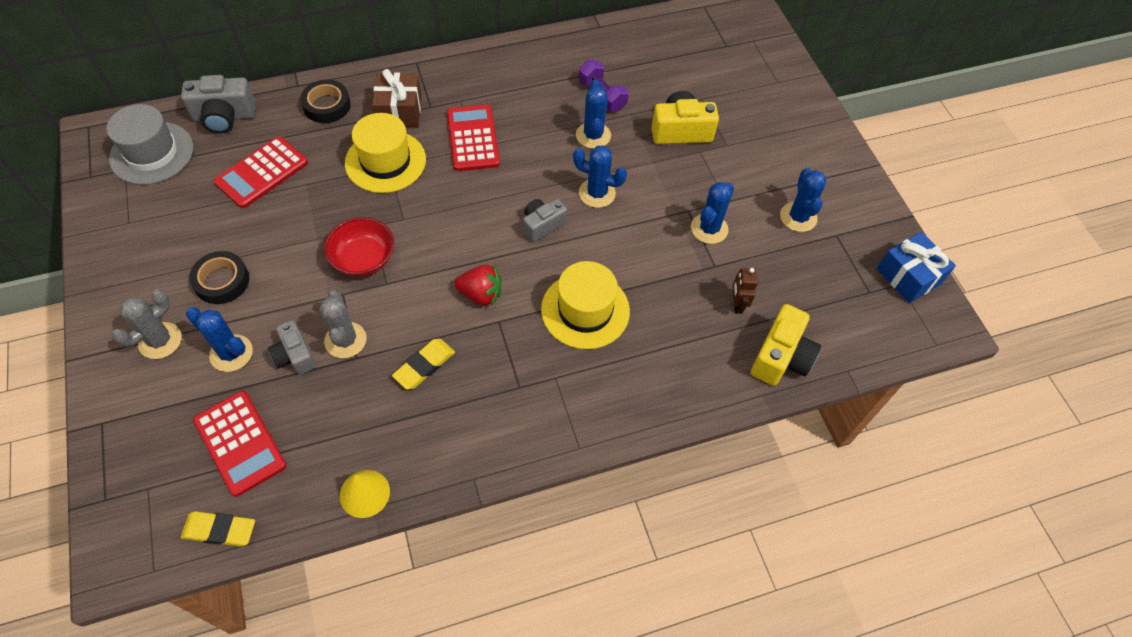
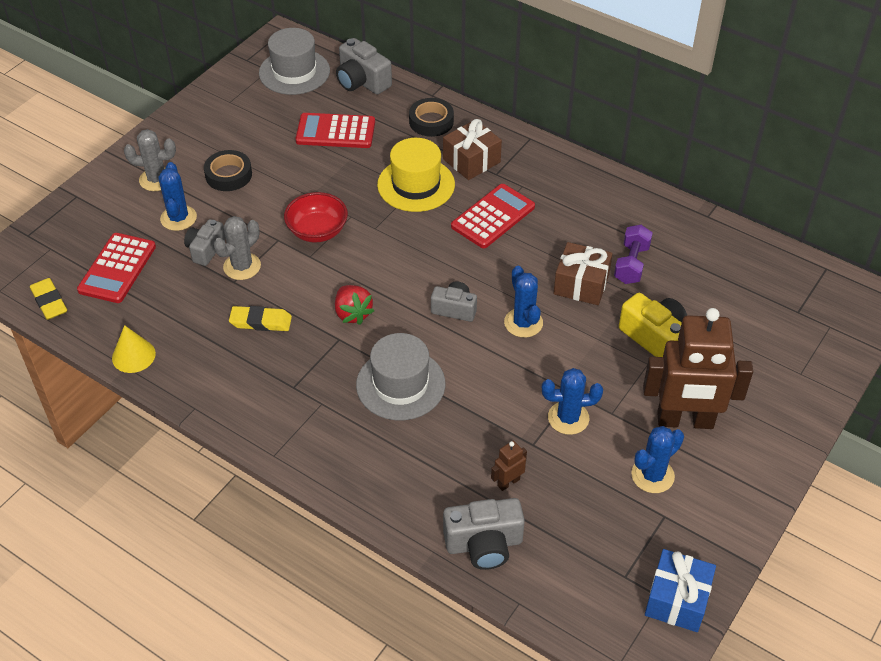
camera: 55 degrees right, 10 degrees down
(585, 310) = (400, 384): yellow hat -> grey hat
(593, 135) = (581, 284): blue cactus -> brown gift
(767, 167) = (685, 421): none -> brown robot
(781, 357) = (484, 544): yellow camera -> grey camera

